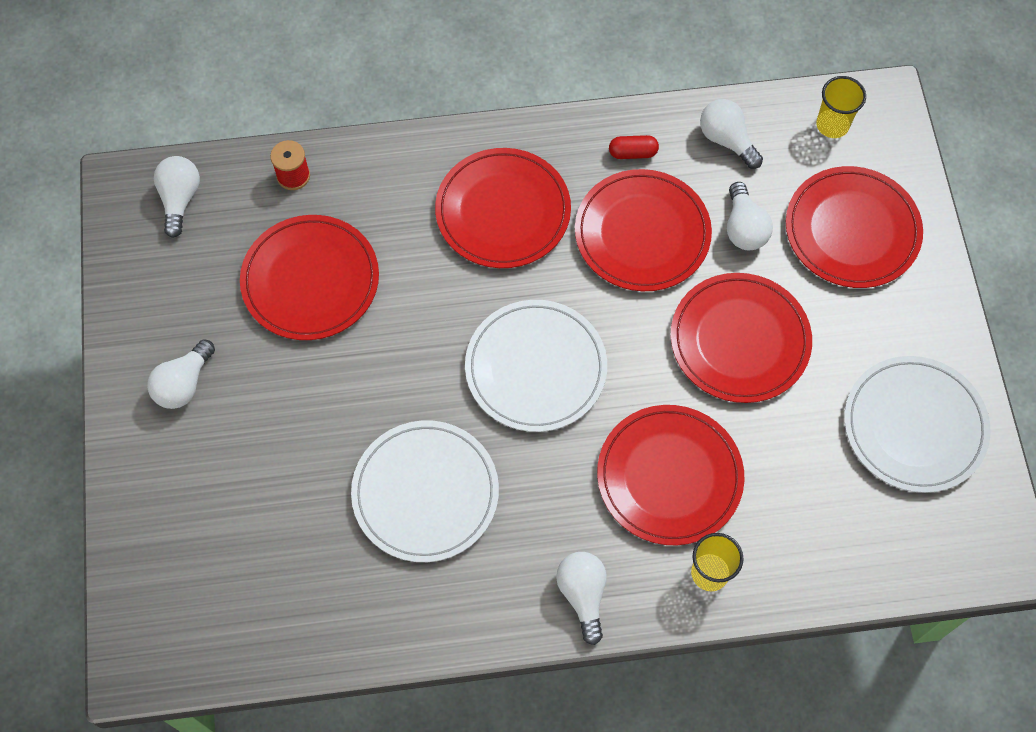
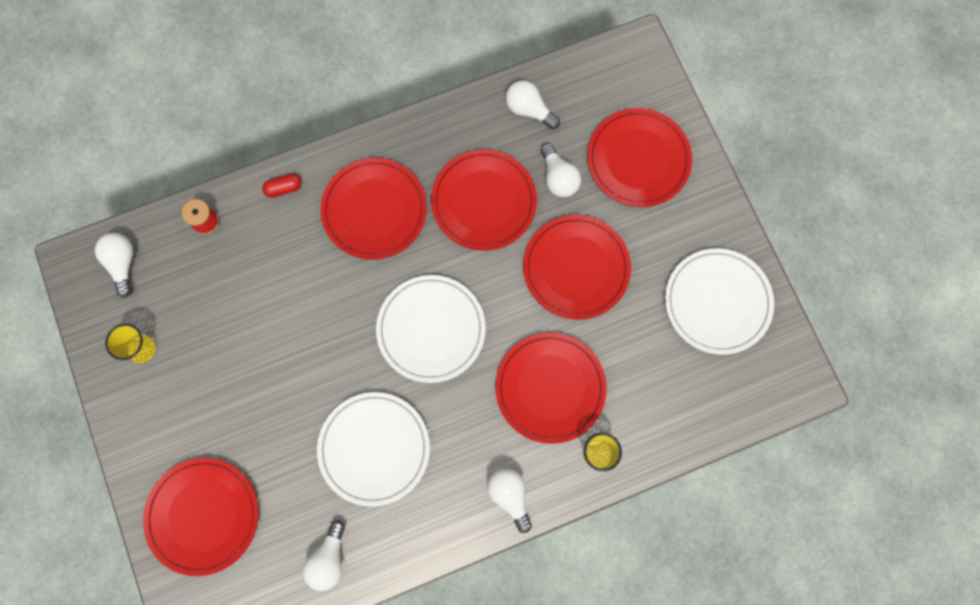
camera: 15 degrees left, 10 degrees up
(184, 384) = (168, 412): white light bulb -> white light bulb (328, 559)
(310, 280) = (242, 303): red plate -> red plate (203, 516)
(633, 153) = (461, 138): red capsule -> red capsule (284, 188)
(832, 125) = (604, 78): yellow cup -> yellow cup (142, 349)

